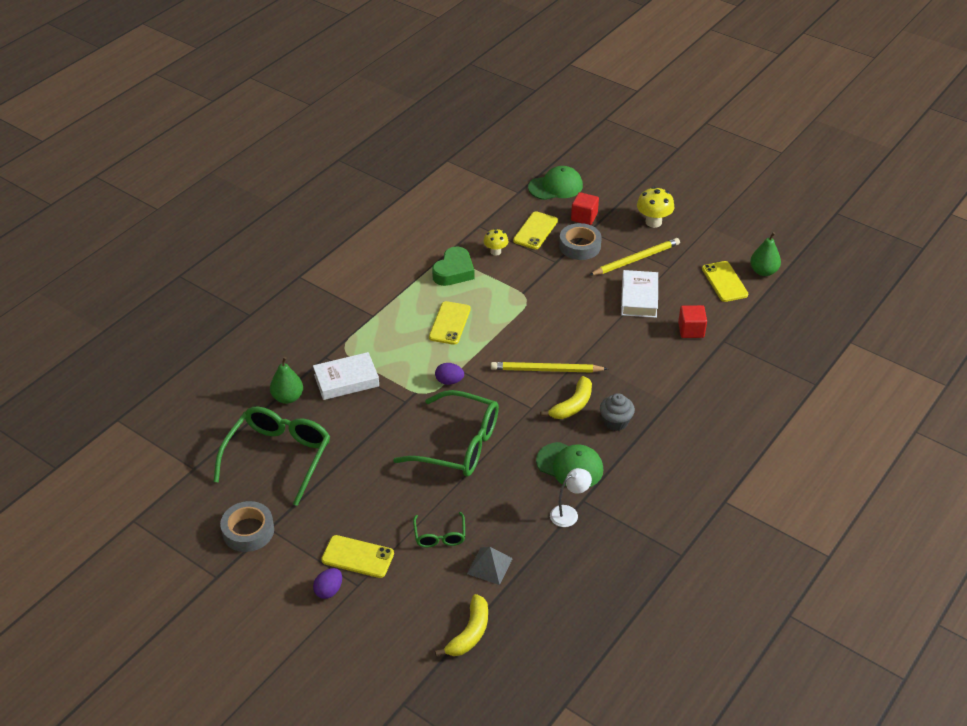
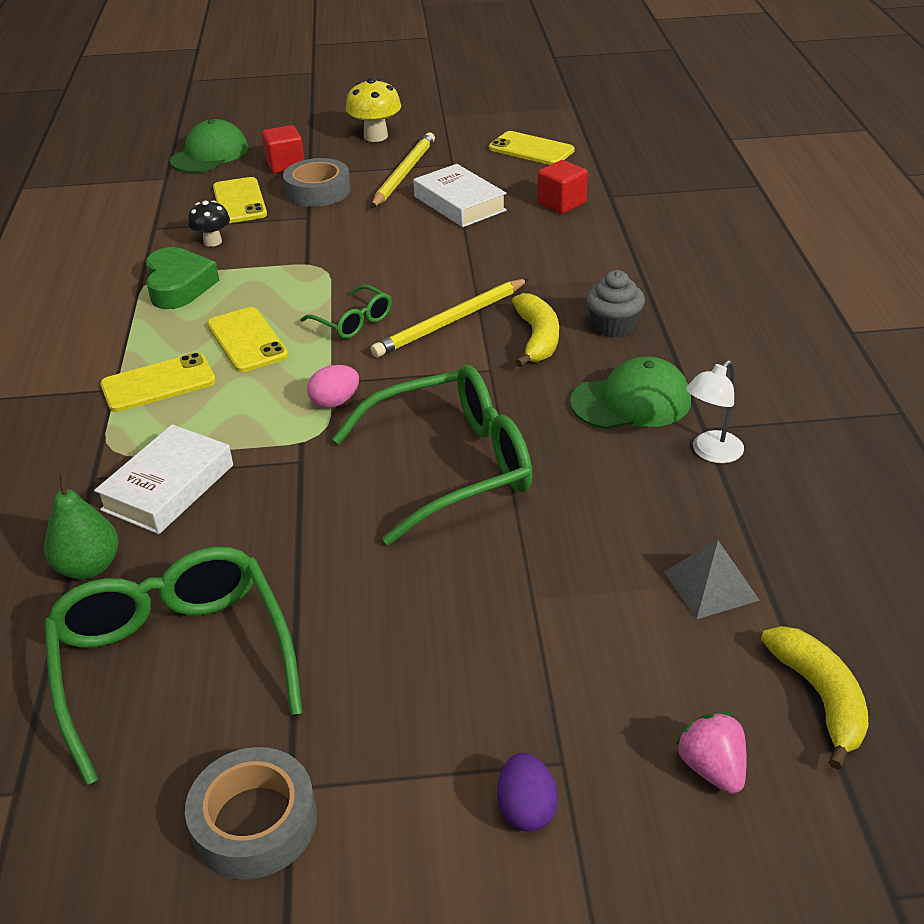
camera: 40 degrees left, 5 degrees down
(357, 557) = (504, 718): yellow phone -> yellow phone (158, 383)
(401, 625) = (712, 768): none -> pink strawberry
(440, 536) = (587, 596): green glasses -> green glasses (353, 322)
(449, 381) = (335, 402): purple egg -> pink egg
(495, 252) = (212, 242): yellow mushroom -> black mushroom
(569, 513) = (711, 453): white lamp -> white lamp turned 150 degrees counterclockwise
(763, 271) = (557, 125): green pear -> none

